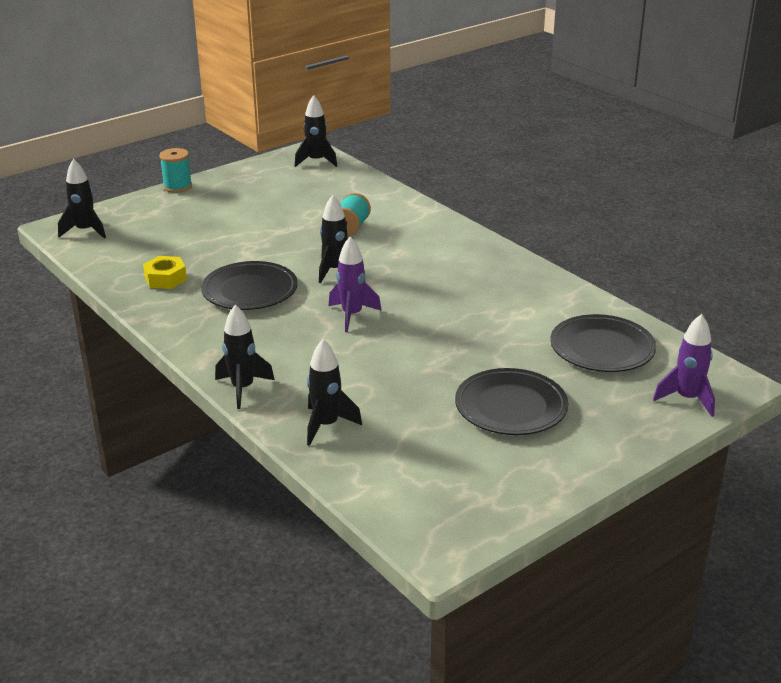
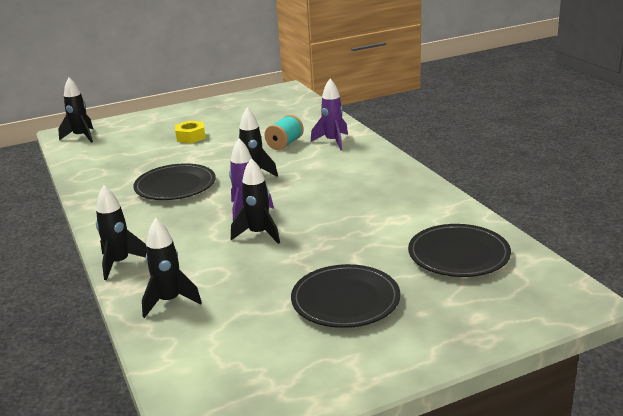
camera: 15 degrees right, 5 degrees down
(165, 279) = (116, 173): yellow nut -> yellow nut (191, 137)
(177, 187) = (169, 109): turquoise spool -> none
(316, 161) = (286, 96): black rocket -> black rocket (259, 234)
(687, 399) = (525, 309): purple rocket -> purple rocket (333, 142)

